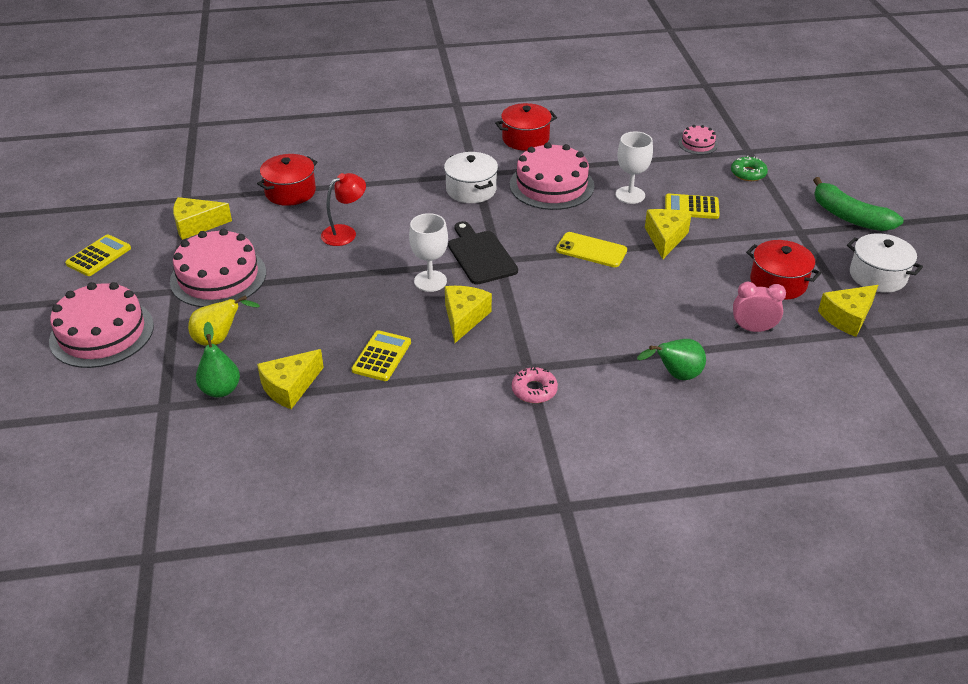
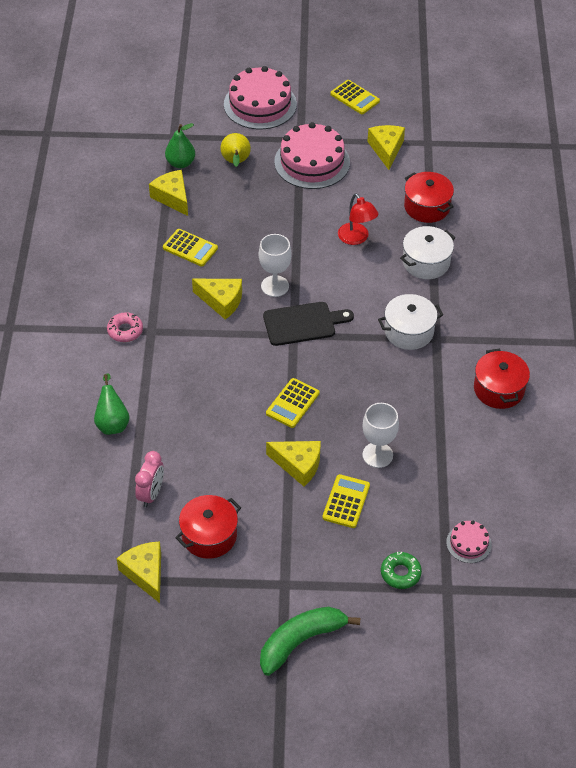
camera: 100 degrees right, 10 degrees up
(551, 185) = (406, 394): pink cake -> none
(591, 250) = (292, 403): yellow phone -> yellow calculator
(877, 276) = (197, 625): white pot -> white pot (426, 262)

